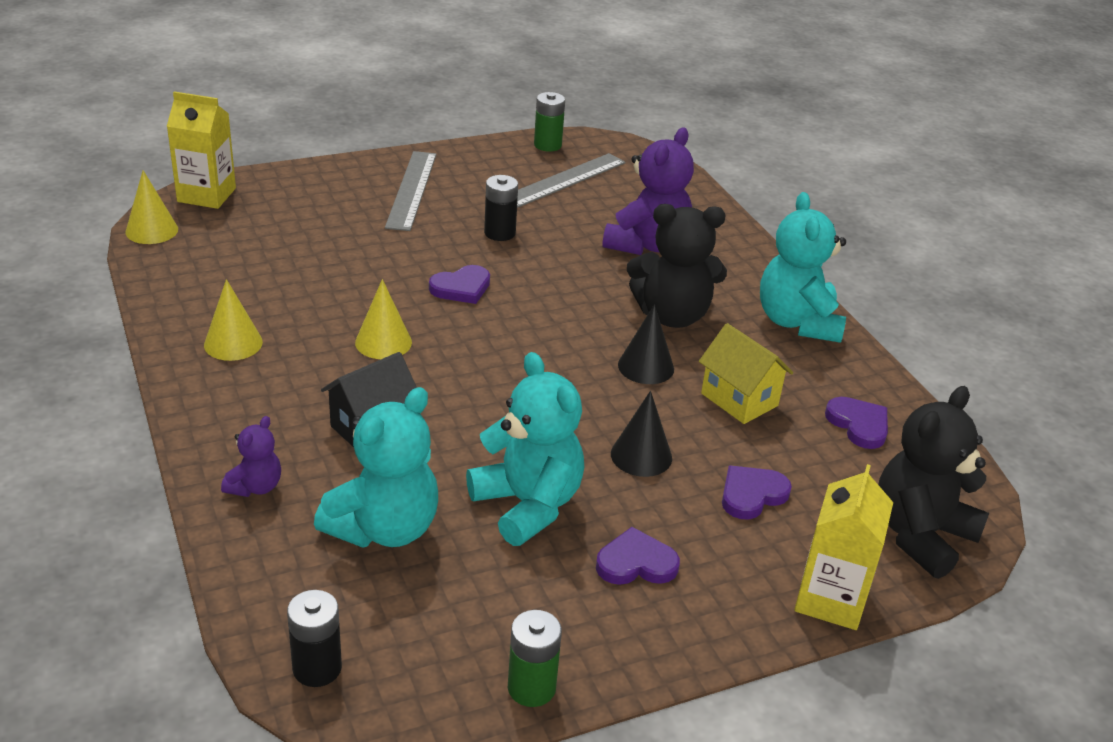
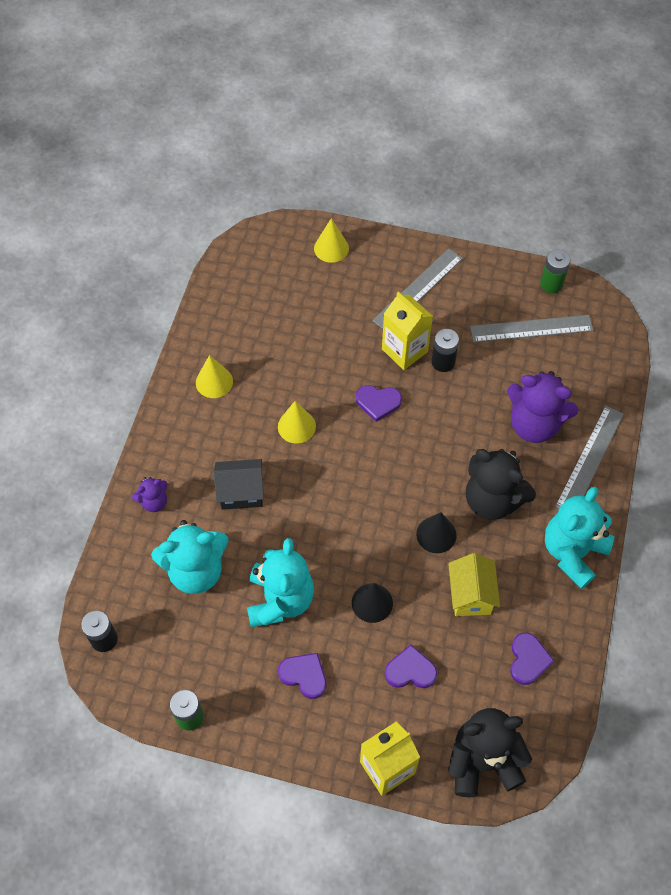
camera: 40 degrees right, 25 degrees up
(152, 230) = (233, 254): yellow cone -> yellow cone (331, 248)
(206, 195) = (286, 233): yellow carton -> yellow carton (404, 350)
(647, 245) = (534, 424): purple teddy bear -> purple teddy bear turned 45 degrees clockwise
(730, 249) = (590, 459): none -> grey ruler

